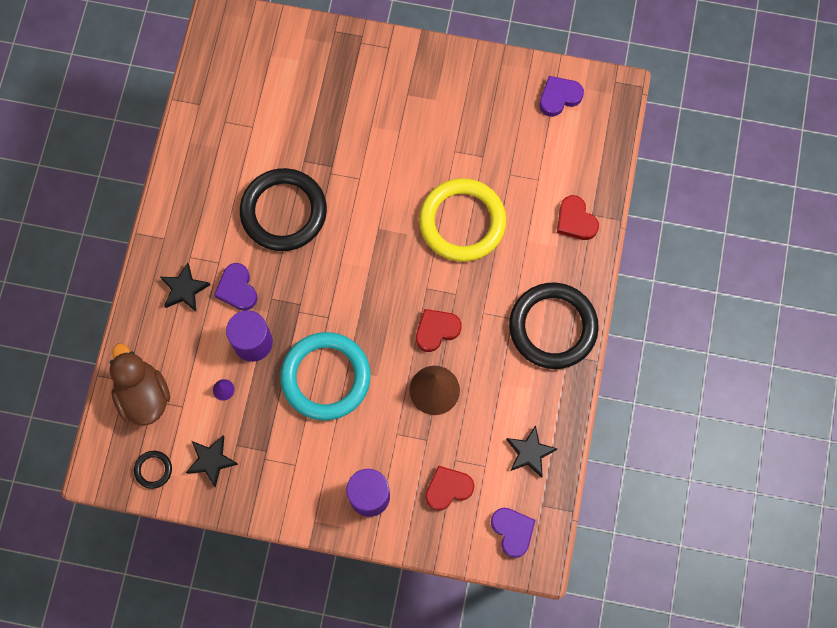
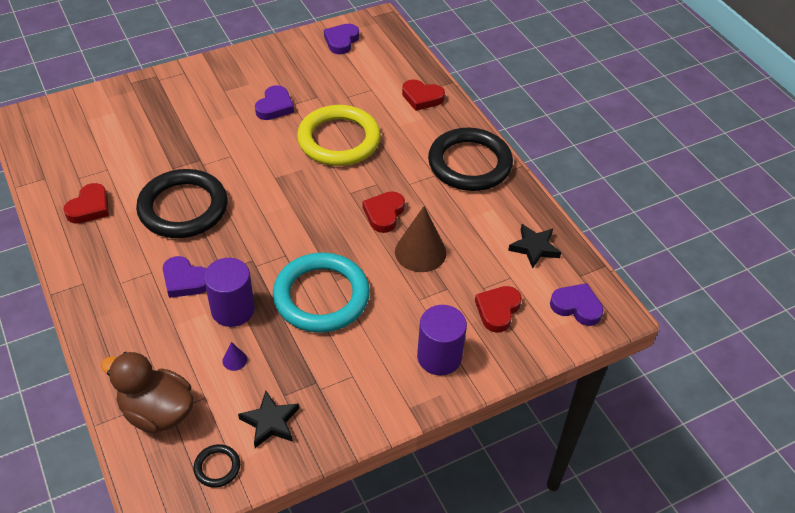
camera: 40 degrees left, 25 degrees down
(184, 289) = (133, 308): black star -> none
(214, 161) = (89, 207): none -> red heart
(437, 144) = (275, 106): none -> purple heart

